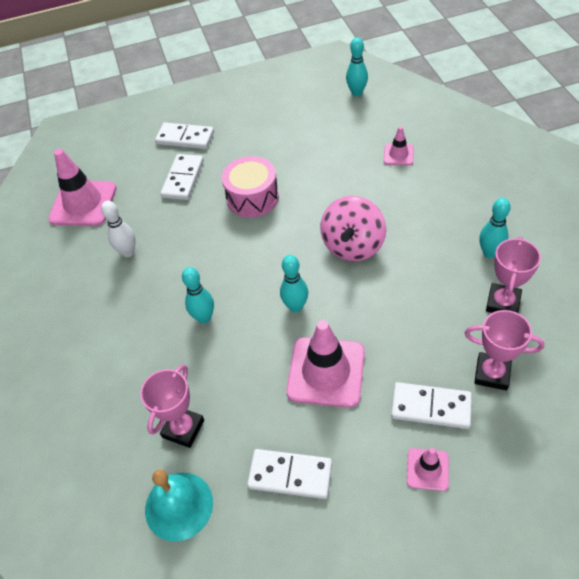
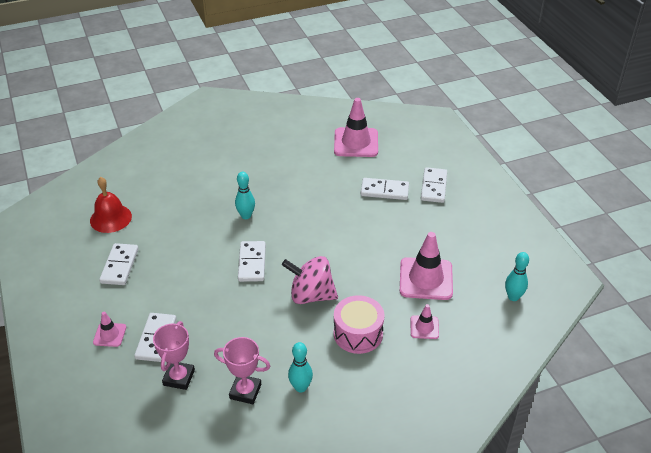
camera: 80 degrees right, 10 degrees down
(128, 252) = (307, 171): white bowling pin -> none
(179, 506) = (110, 218): turquoise bell -> red bell
(183, 429) = (161, 215): pink trophy -> none
(252, 198) = (364, 232): pink drum -> pink drum (358, 333)
(295, 306) = (252, 263): turquoise bowling pin -> white domino
(326, 372) = (193, 281): pink traffic cone -> pink traffic cone (426, 279)

